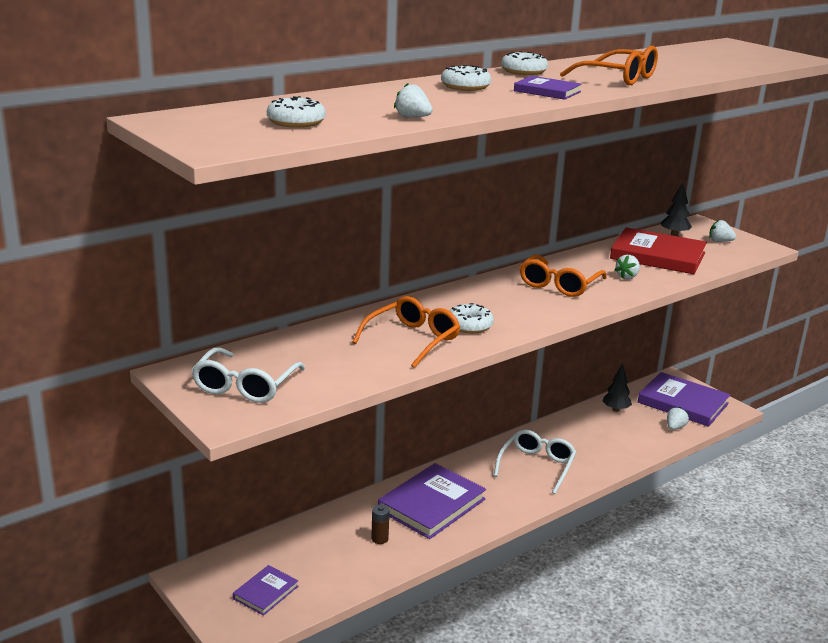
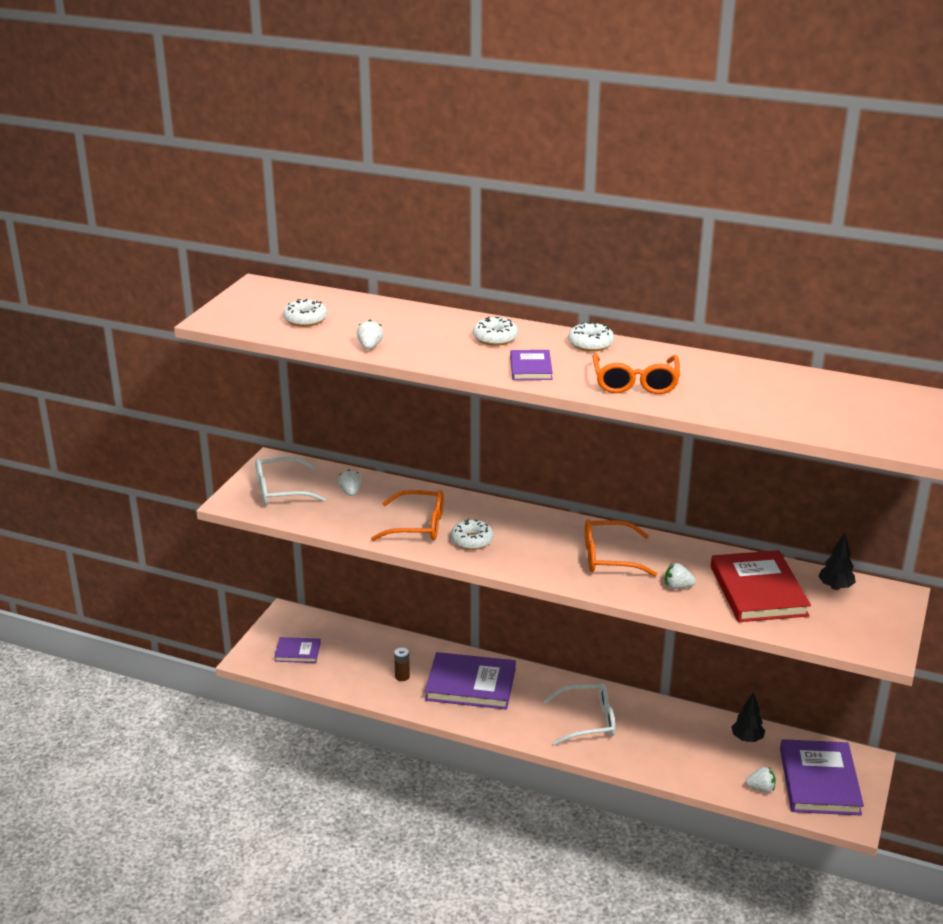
camera: 60 degrees right, 5 degrees up
(720, 241) = (859, 619): white strawberry -> white strawberry (350, 492)

